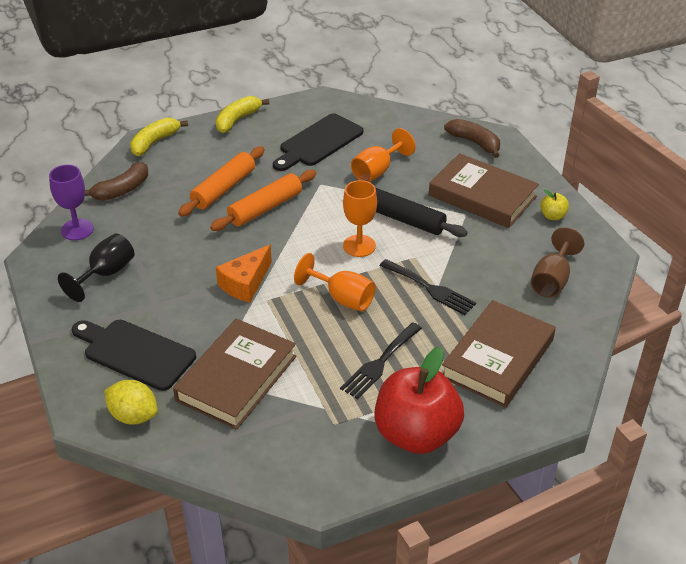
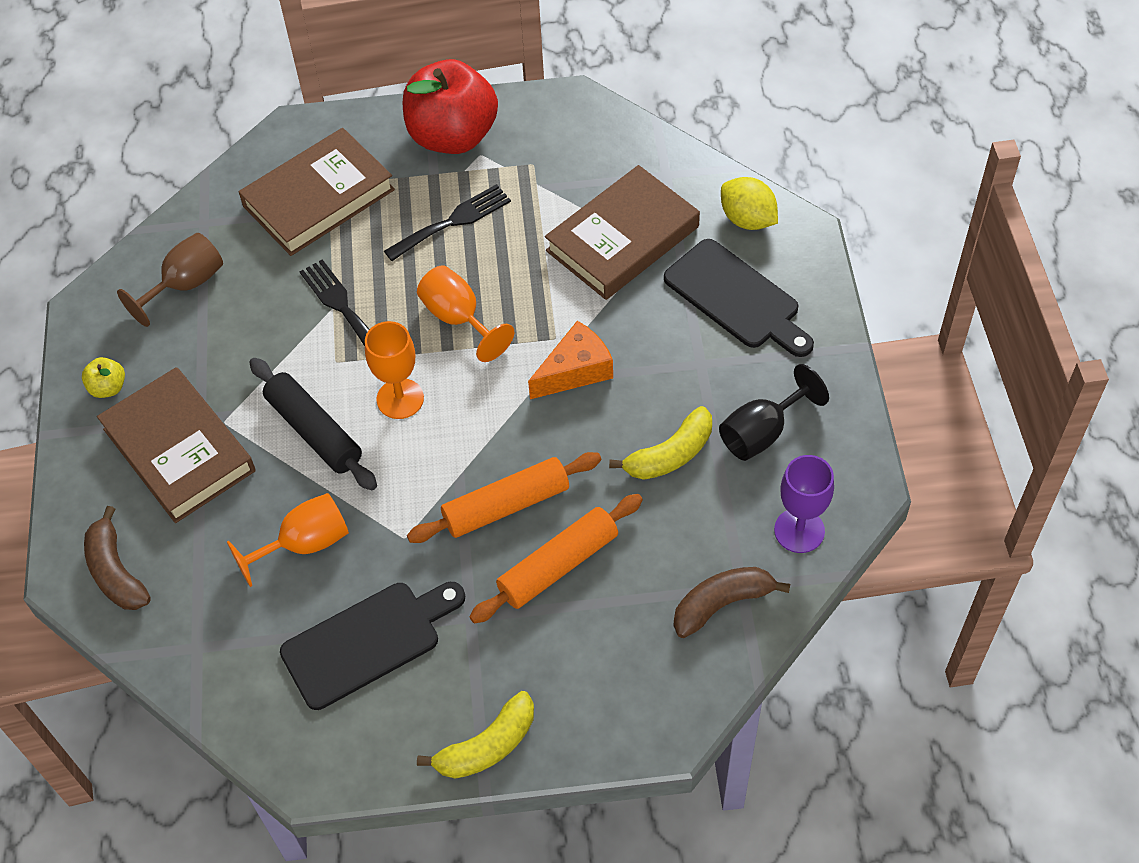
camera: 160 degrees left, 15 degrees up
(154, 142) = (650, 719): yellow banana -> yellow banana (670, 454)

